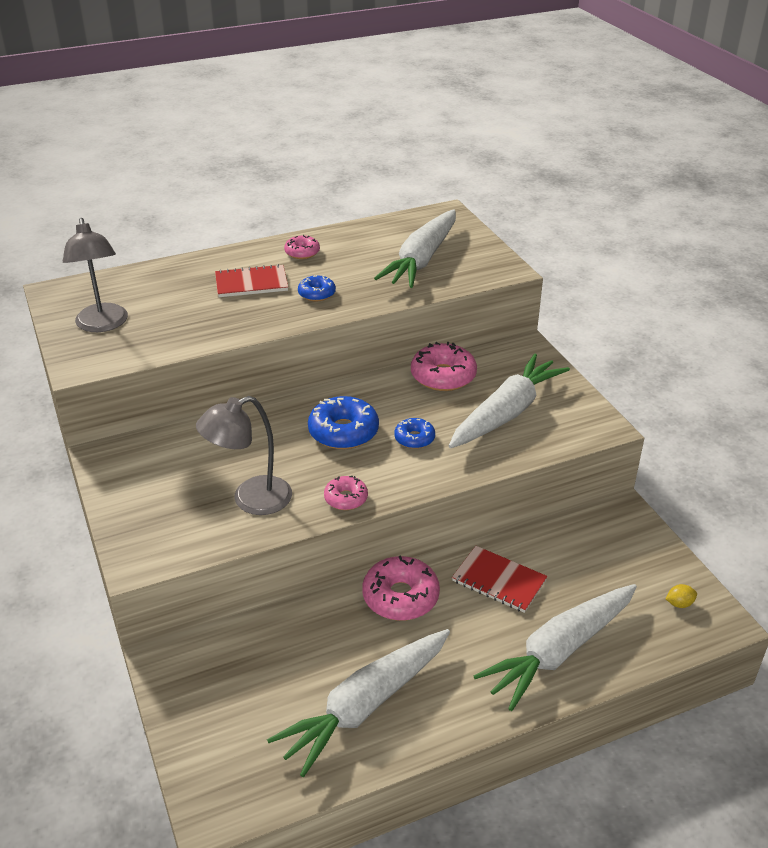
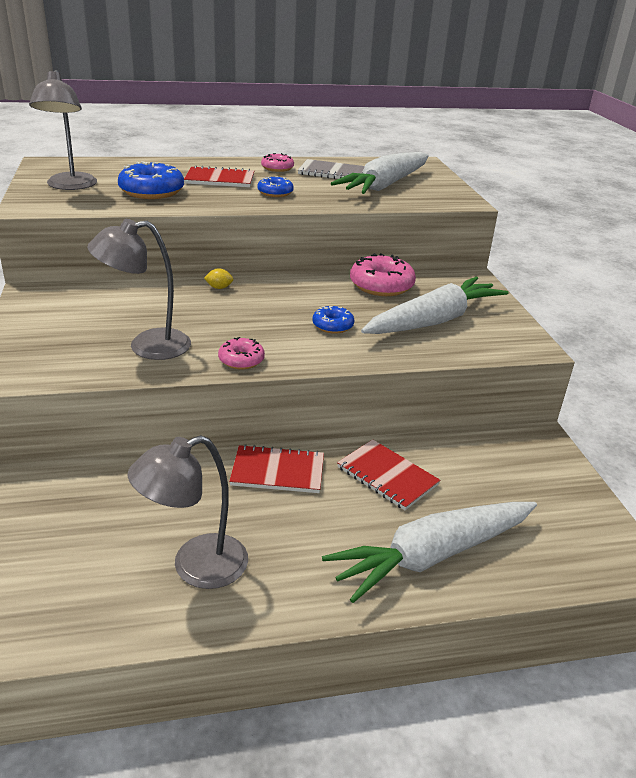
camera: 10 degrees right, 5 degrees down
(343, 432) = (265, 310): blue donut -> blue donut (152, 191)
(360, 249) = (331, 172): none -> grey notebook
(365, 706) = (195, 567): white carrot -> grey lamp
(400, 597) = (277, 471): pink donut -> red notebook
(679, 604) = (584, 535): yellow lemon -> yellow lemon (219, 288)

